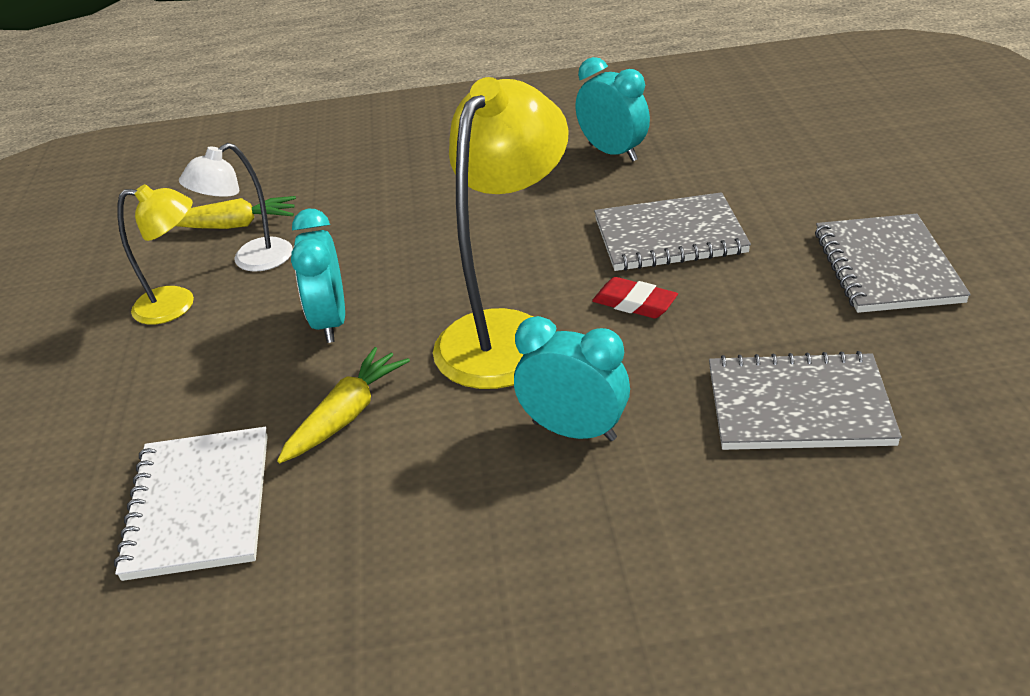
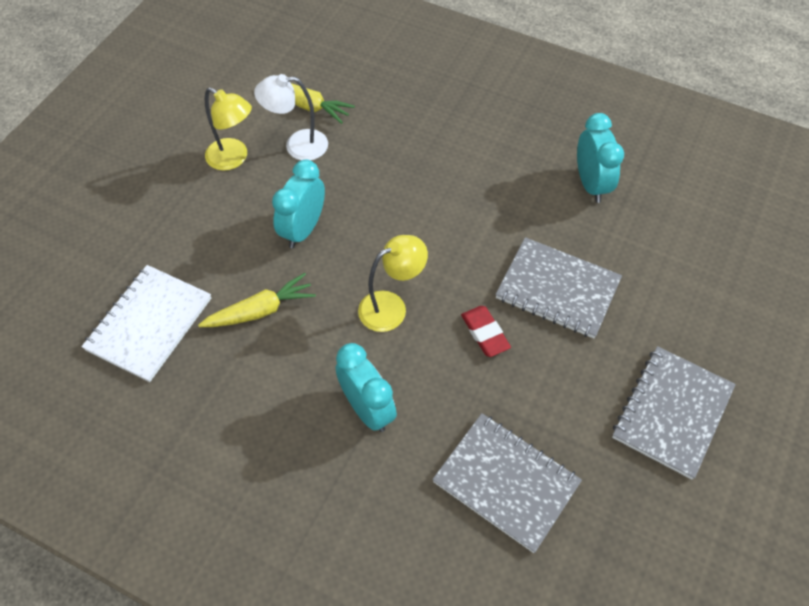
camera: 30 degrees right, 20 degrees up
(507, 333) = (391, 307): yellow lamp -> yellow lamp, size x0.56

